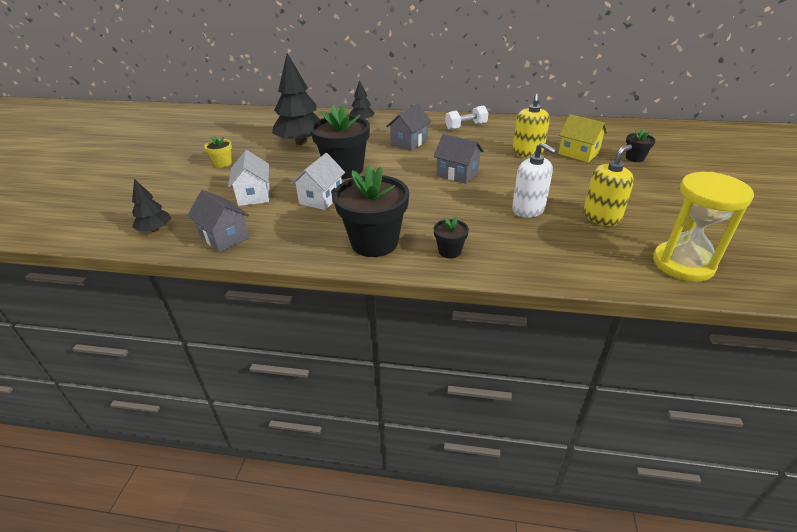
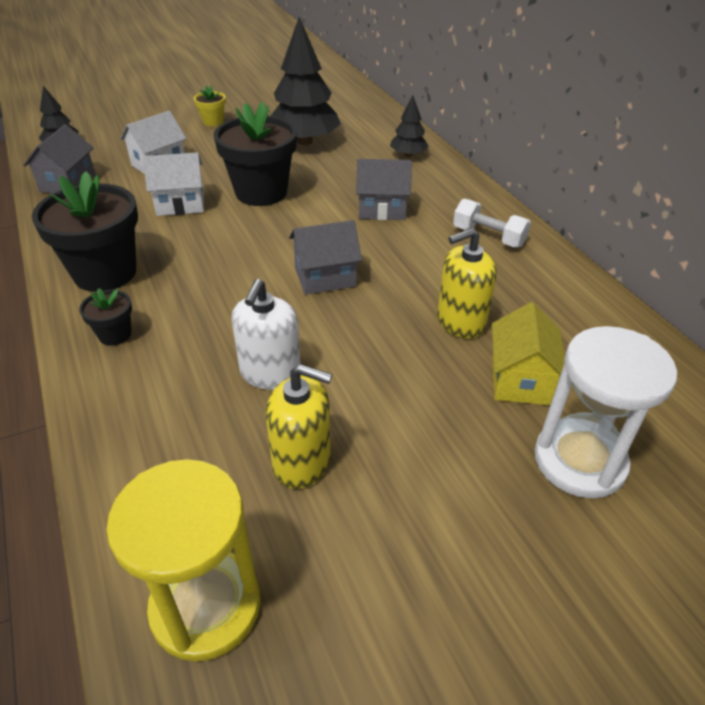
camera: 55 degrees right, 5 degrees up
(457, 174) = (325, 277): grey house -> grey house turned 75 degrees clockwise
(634, 158) = (579, 461): black flower pot -> white hourglass

